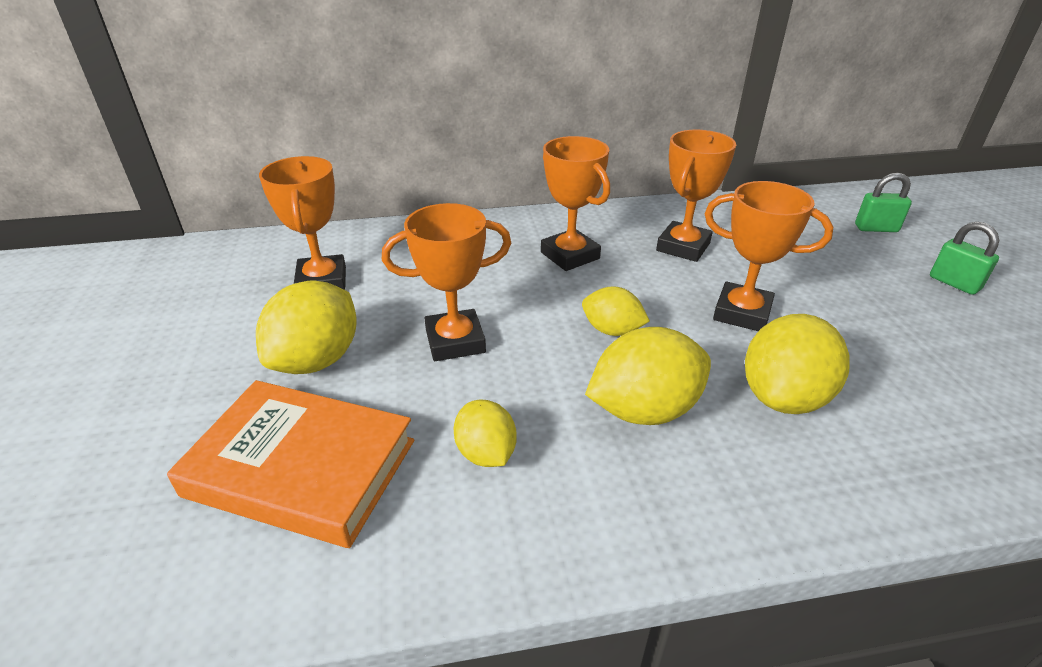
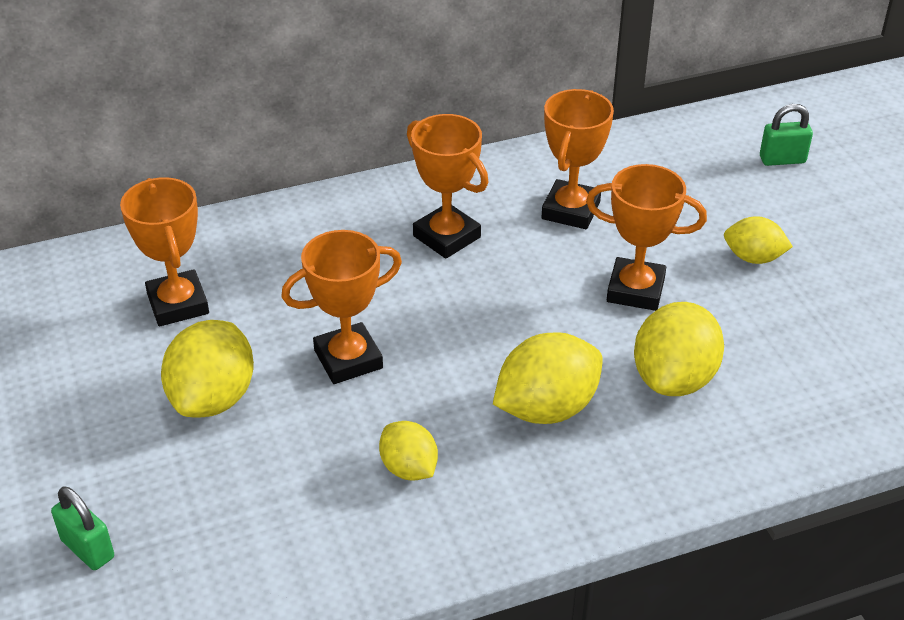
camera: 10 degrees left, 5 degrees up
(301, 468) = (244, 504): orange book -> none
(612, 330) = (506, 327): yellow lemon -> yellow lemon (753, 258)
(954, 283) = (852, 227): green padlock -> green padlock (88, 549)

